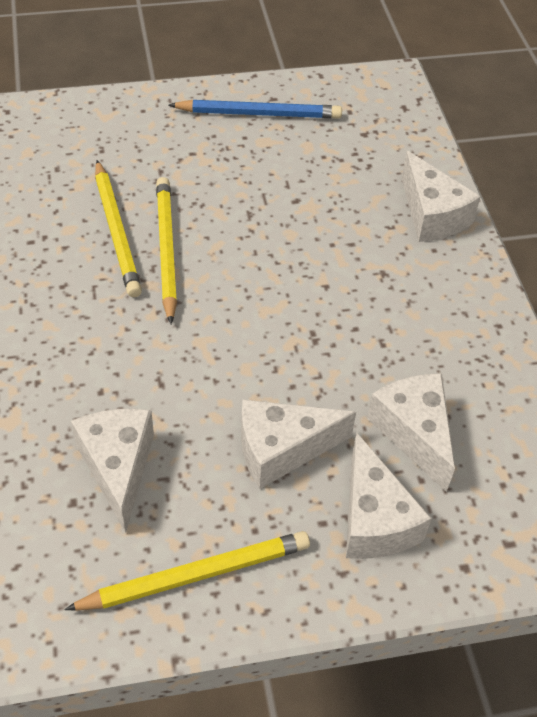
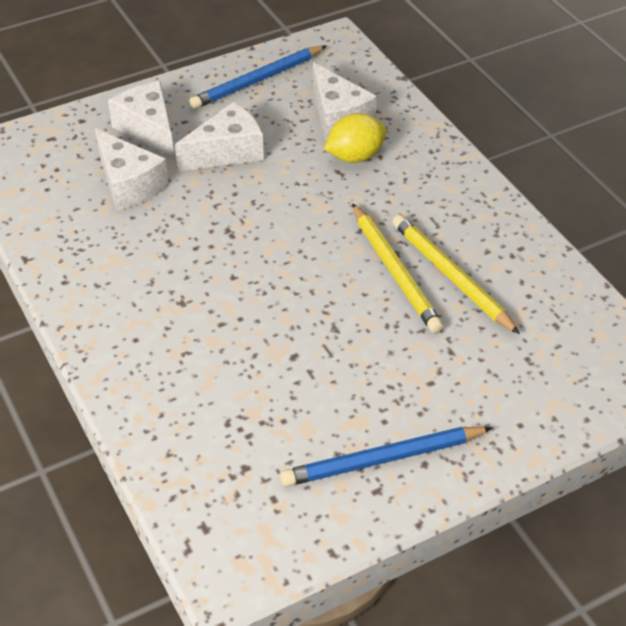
camera: 165 degrees right, 5 degrees down
(130, 398) = (355, 156): none -> yellow lemon
(196, 575) = (257, 81): yellow pencil -> blue pencil
(432, 215) = (143, 377): white cheese -> none

